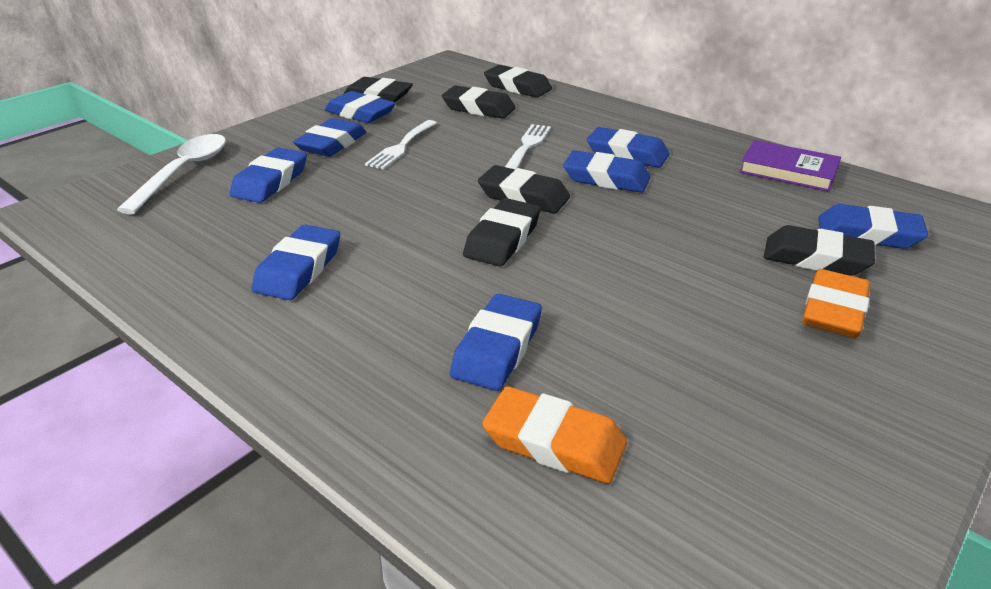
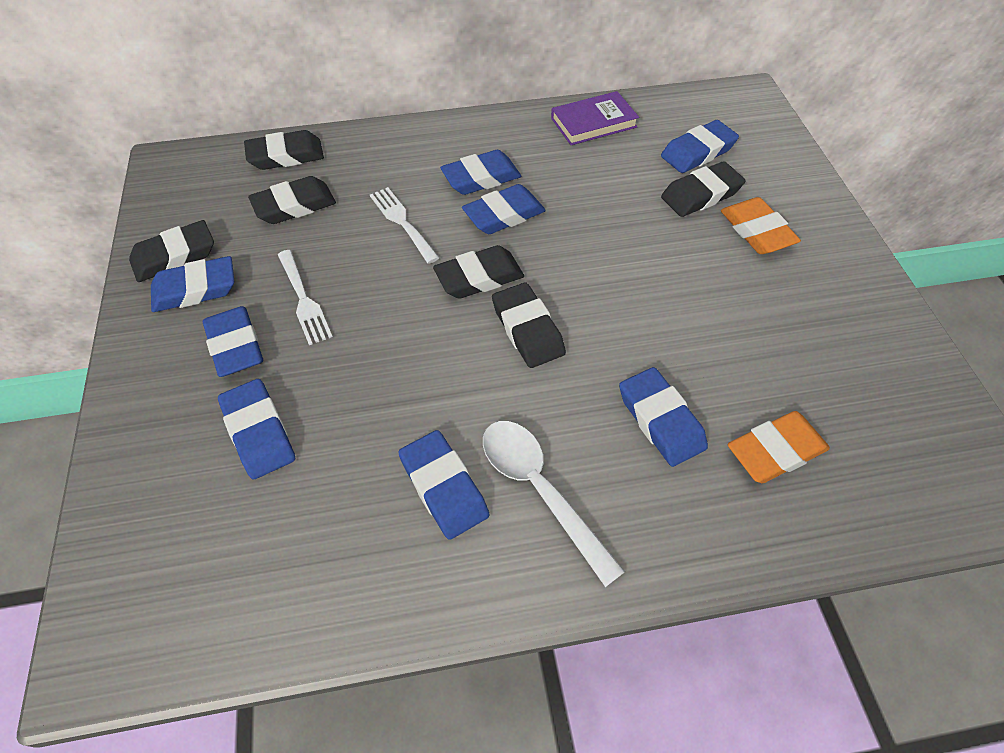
camera: 50 degrees left, 20 degrees up
(184, 172) = (149, 496): white spoon -> white spoon (539, 489)

